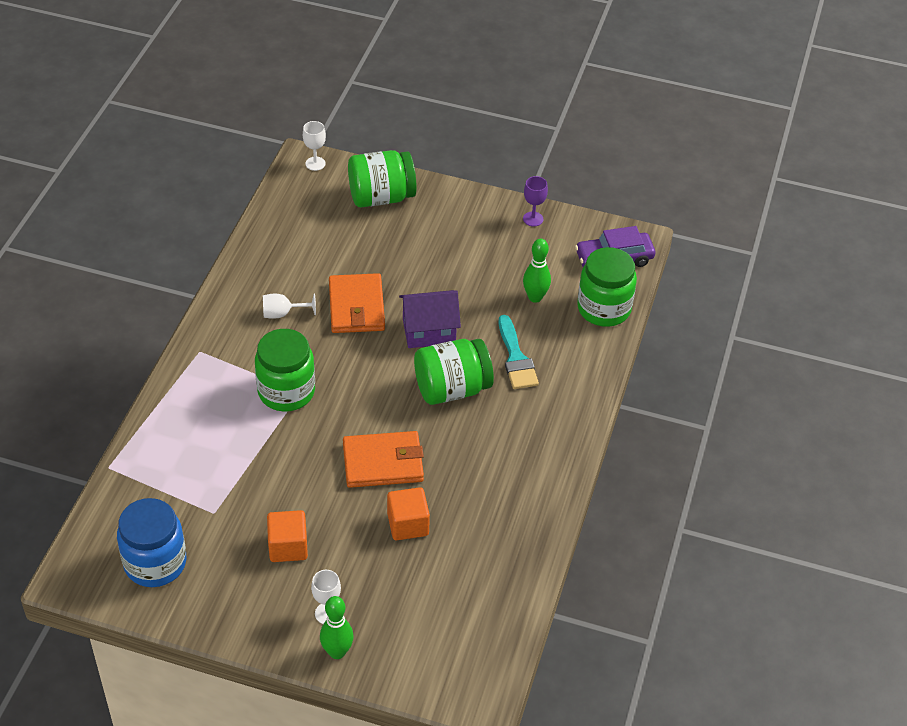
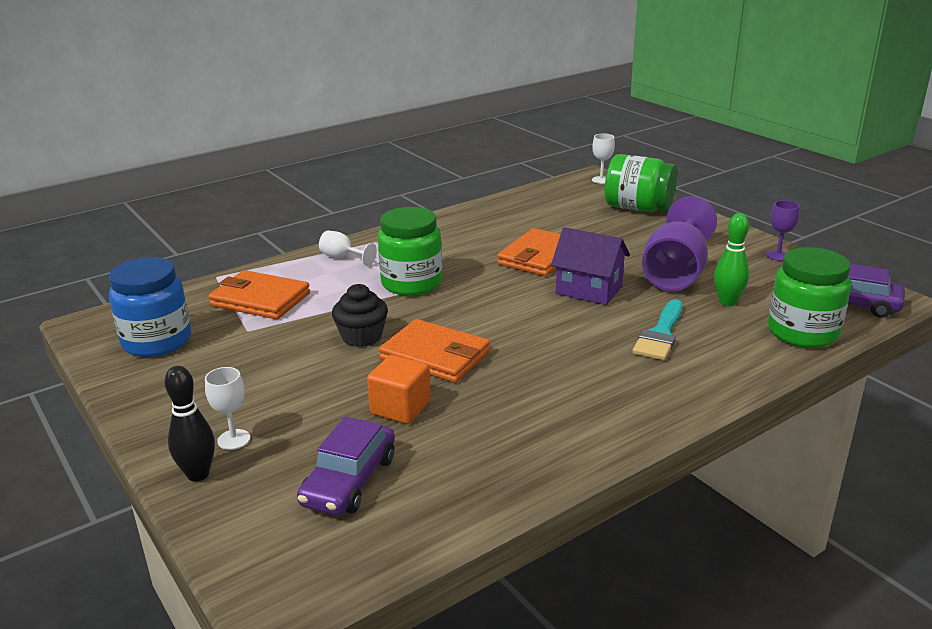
camera: 40 degrees right, 20 degrees down
(182, 474) = (260, 299): none -> orange wallet
(282, 313) = (470, 242): white goblet -> white goblet (342, 257)
(288, 547) = (271, 376): orange cube -> none
(310, 472) = (362, 337): none -> black cupcake
(337, 652) = (198, 474): green bowling pin -> black bowling pin
(436, 600) = (349, 481): none -> purple car
(452, 389) = (567, 332): green jar -> none
(476, 279) = (675, 273): none -> purple goblet

